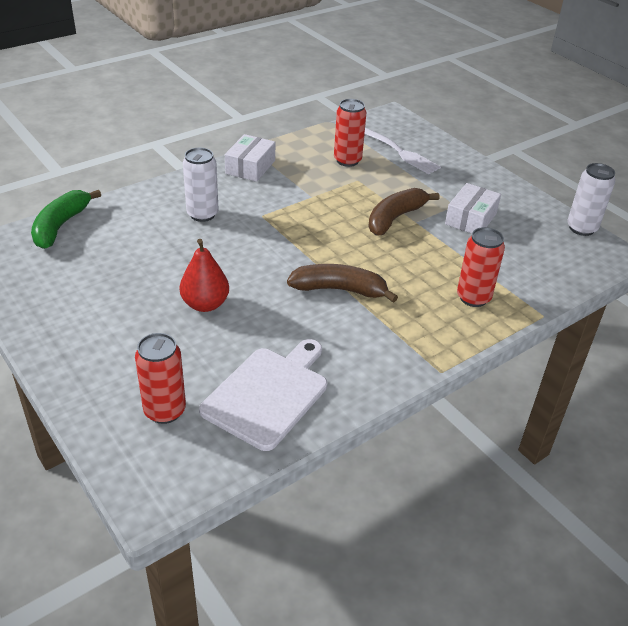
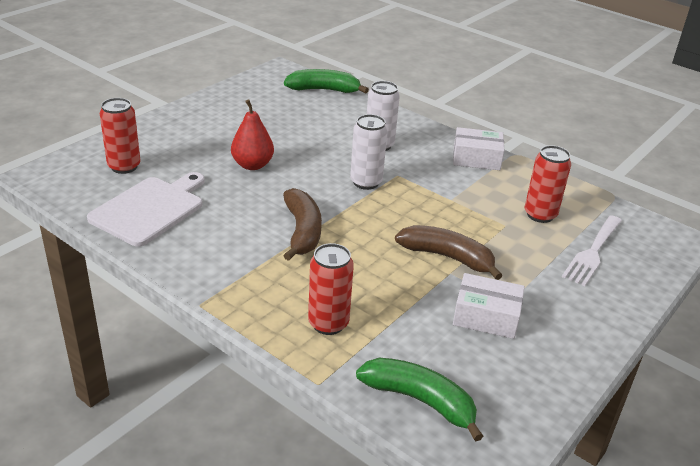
camera: 75 degrees right, 5 degrees down
(268, 394) = (150, 209): white cutting board -> white cutting board turned 75 degrees counterclockwise
(559, 270) = (420, 400): none -> green banana
(581, 228) = (535, 427): white can -> white can (366, 182)

